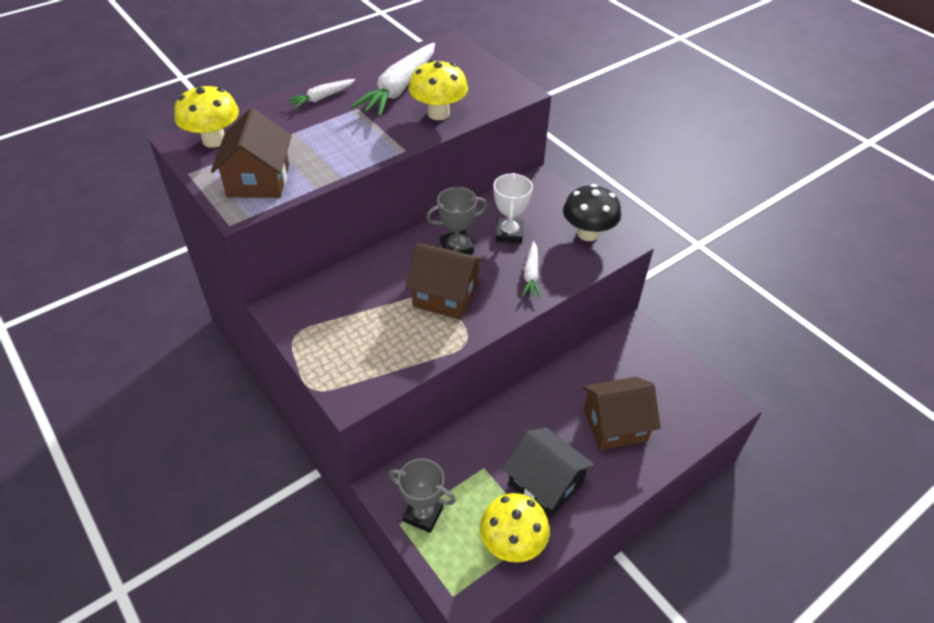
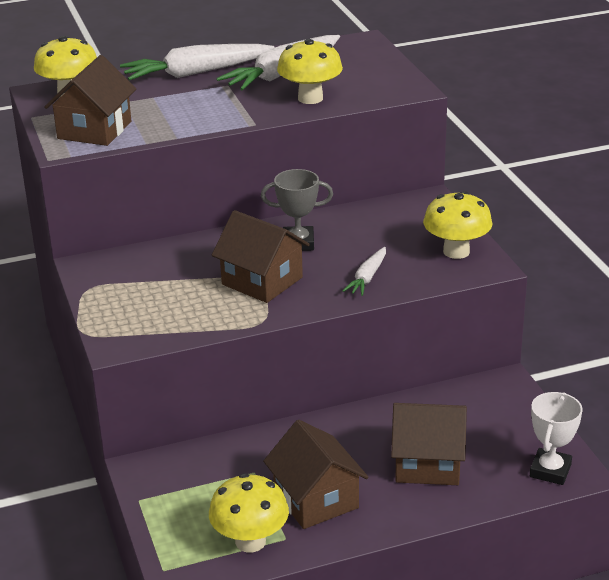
camera: 20 degrees right, 15 degrees down
(322, 98) = (196, 73): white carrot -> white carrot, size x1.92
(423, 514) = (167, 497): grey trophy -> none
(509, 234) = (364, 239): white trophy -> white trophy (550, 470)
(545, 484) = (316, 499): black house -> brown house
(588, 233) = (456, 251): black mushroom -> yellow mushroom

